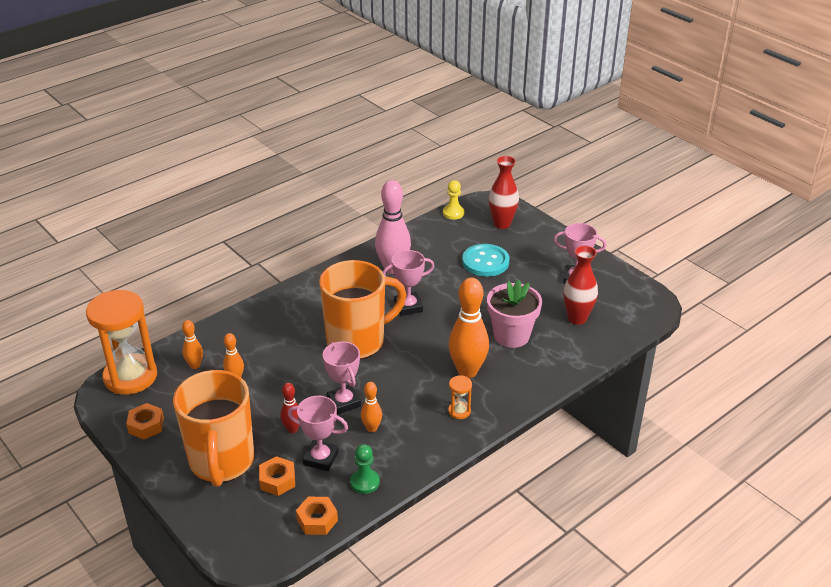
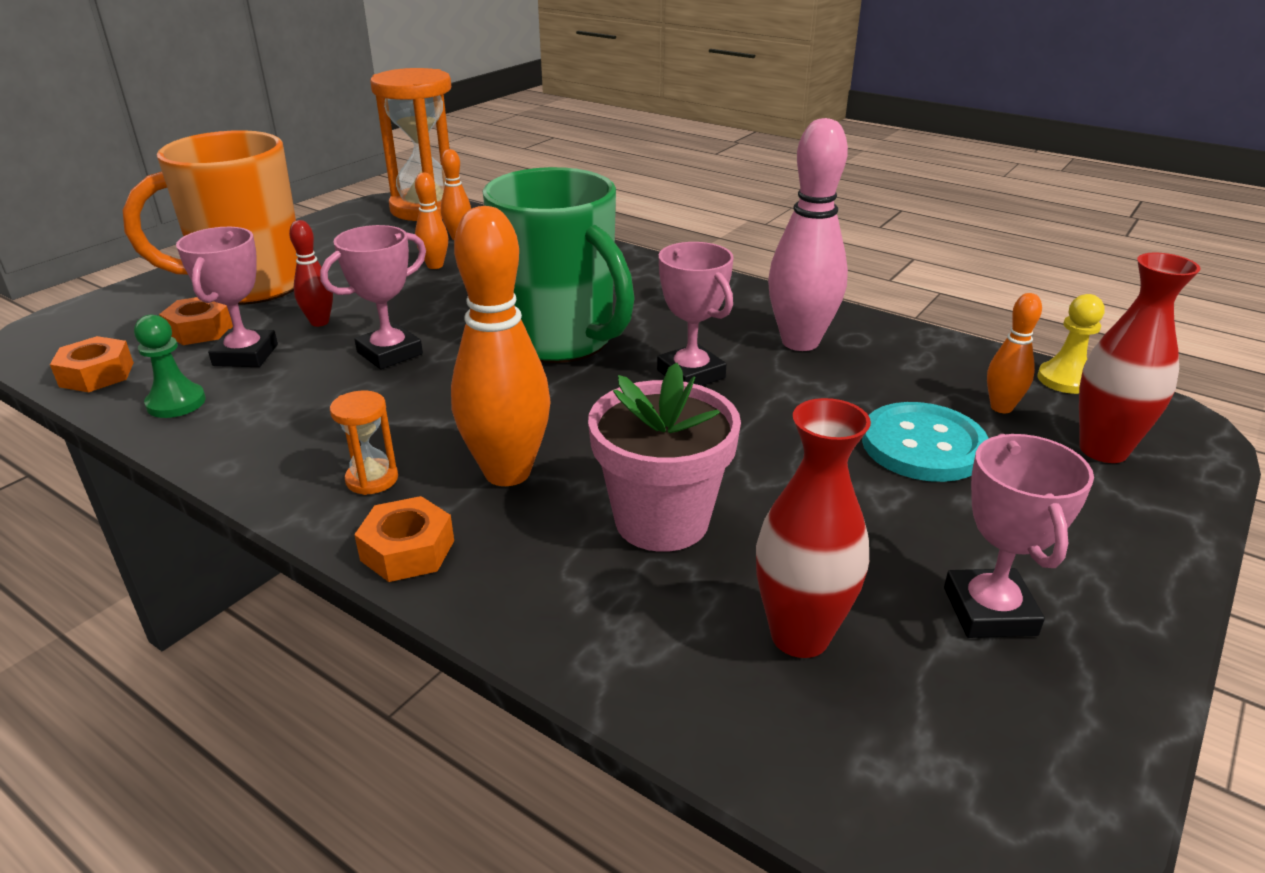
camera: 75 degrees right, 5 degrees down
(146, 425) = (330, 232): orange nut -> orange nut (407, 550)
(357, 341) = (560, 341): orange mug -> green mug
(371, 428) = (320, 388): orange bowling pin -> orange bowling pin (1001, 407)

